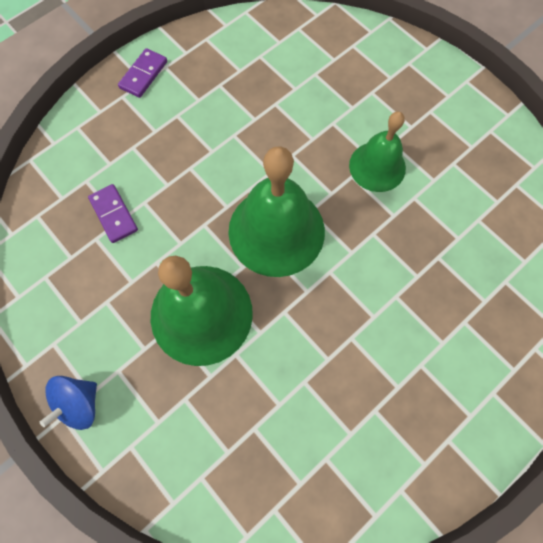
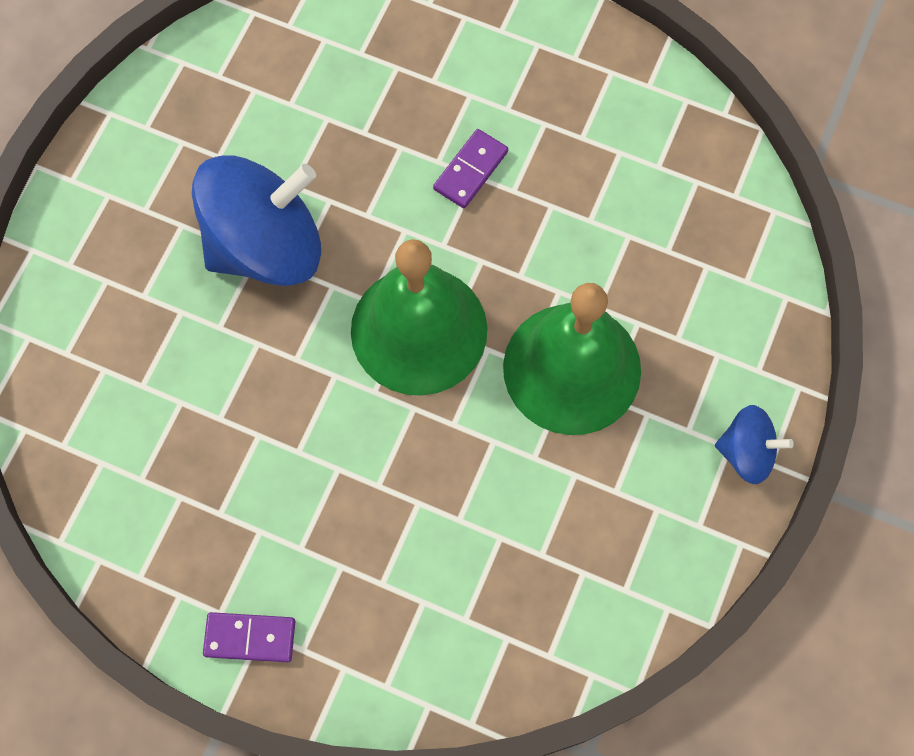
camera: 115 degrees left, 0 degrees up
(113, 214) = (496, 550): purple domino -> purple domino (471, 170)
(377, 166) = (265, 245): green bell -> blue spinning top

